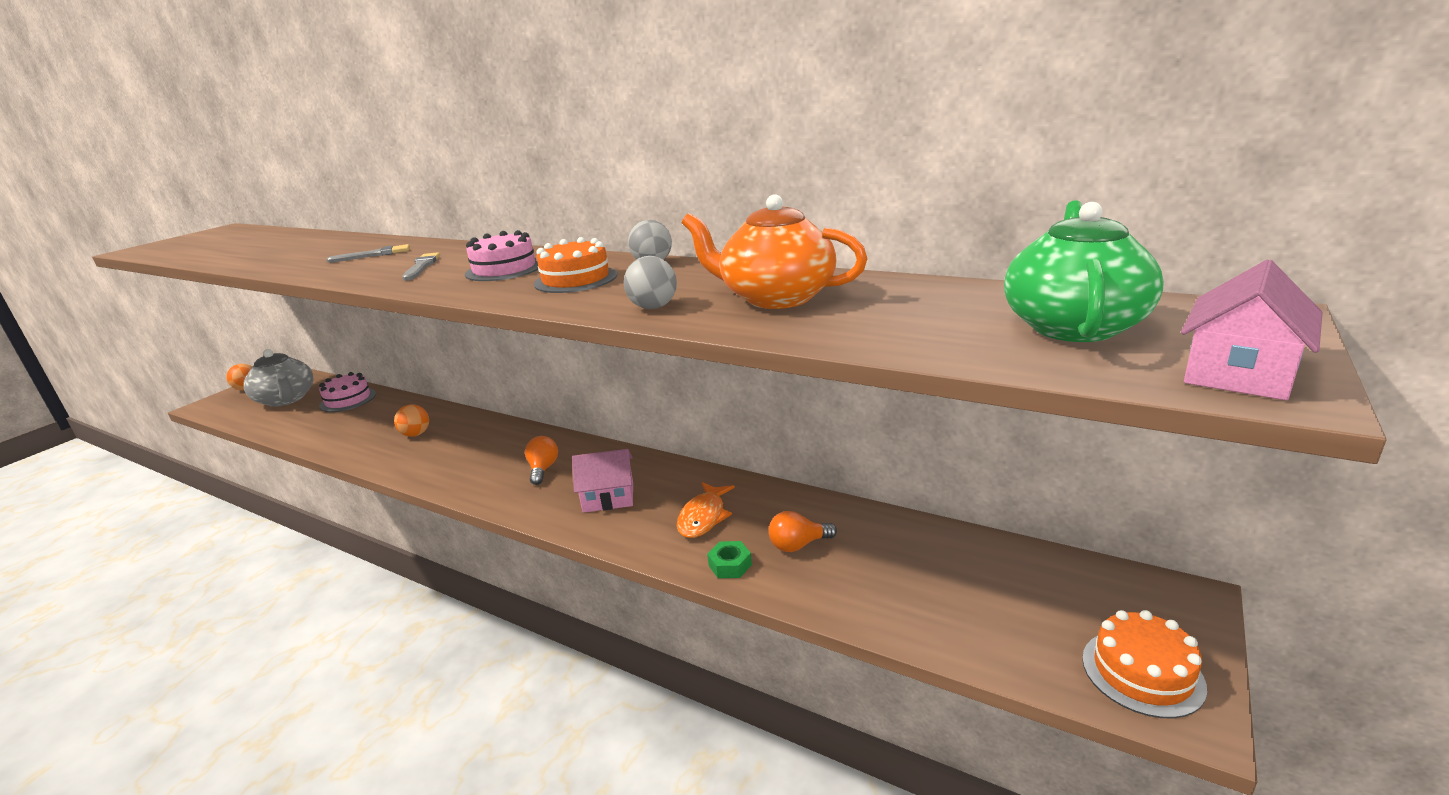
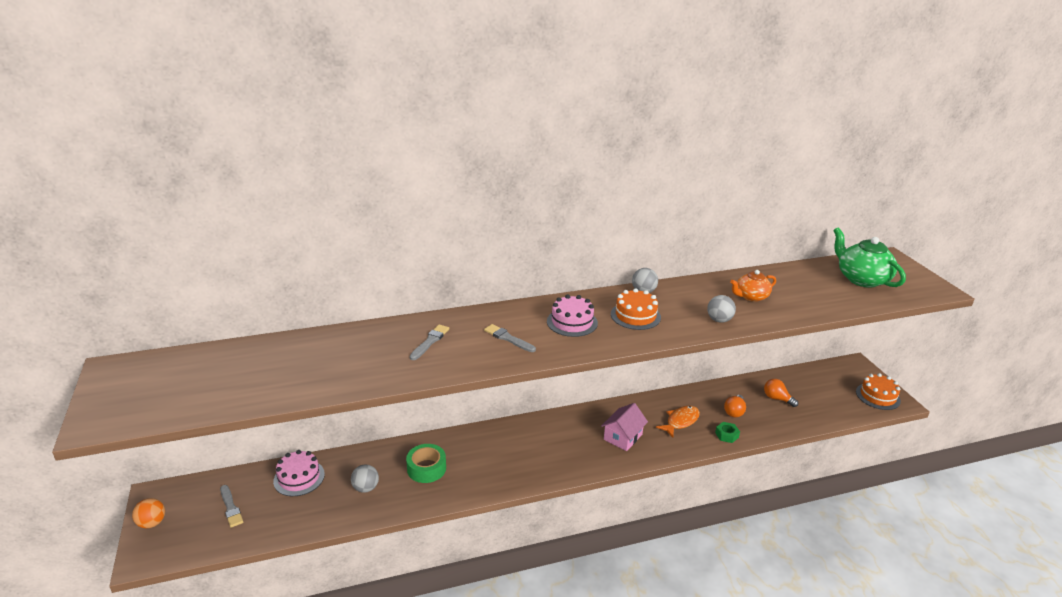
camera: 50 degrees left, 5 degrees up
(286, 399) = (230, 507): grey teapot -> grey brush
(359, 427) = (366, 488): none -> grey ball
(416, 434) = (426, 468): orange ball -> green tape
(543, 469) = (559, 443): orange light bulb -> orange light bulb (777, 398)
(703, 517) = (680, 421): orange fish -> orange fish turned 105 degrees counterclockwise
(775, 298) = (751, 297): orange teapot -> orange teapot, size x0.61
(1239, 373) = (924, 286): pink house -> none

